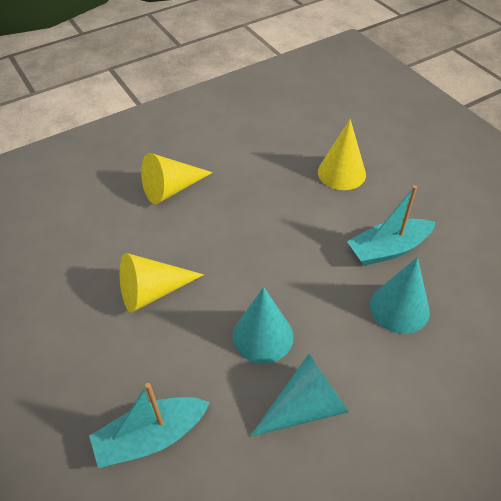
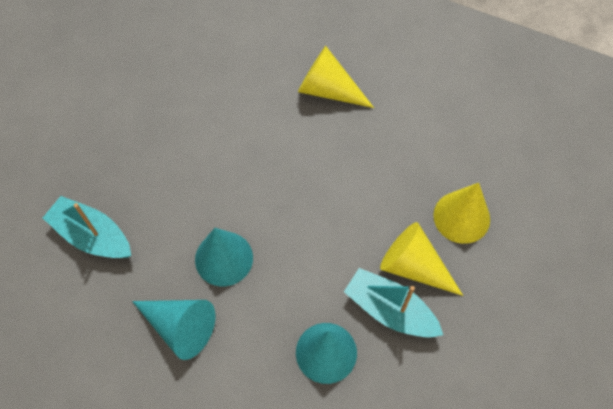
camera: 55 degrees right, 15 degrees up
(153, 291) = (211, 151): yellow cone -> yellow cone (414, 266)

